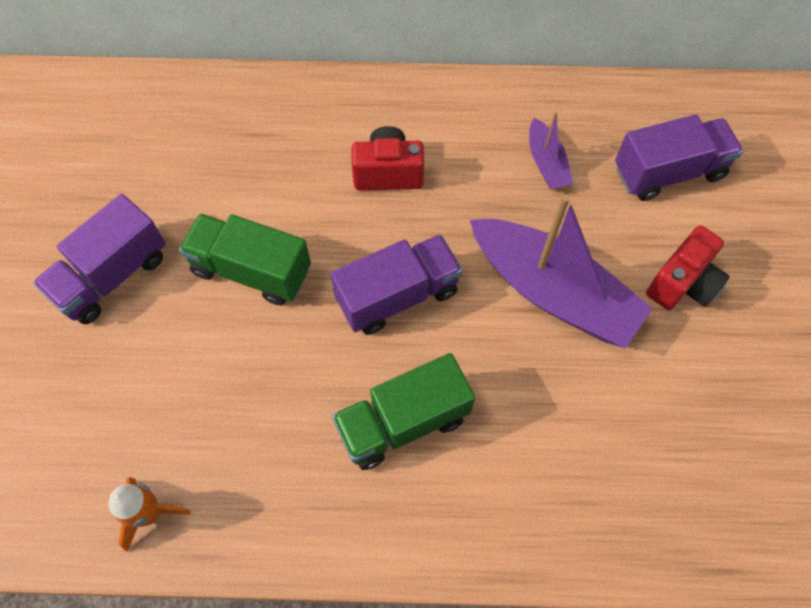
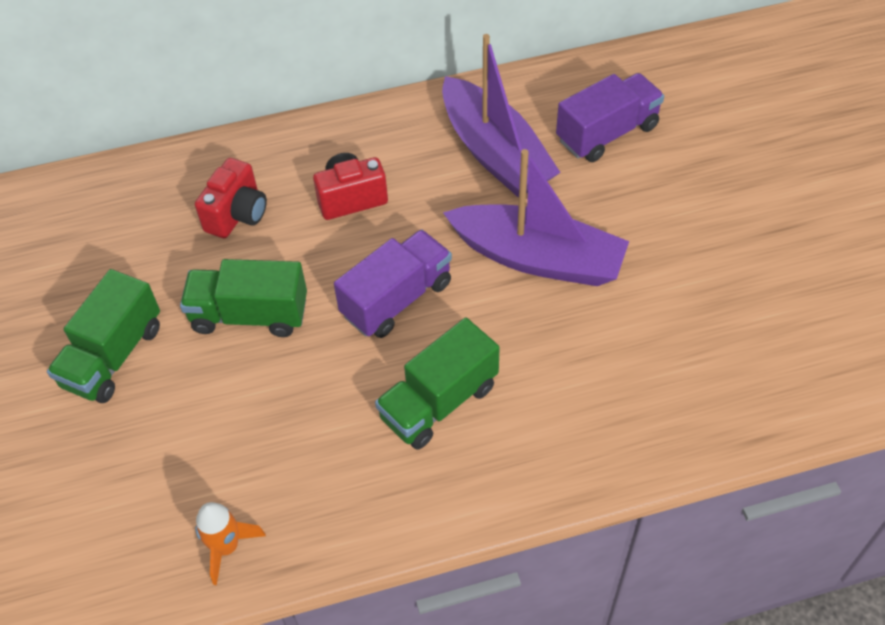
camera: 15 degrees left, 10 degrees down
(112, 276) = (113, 356): purple truck -> green truck
(546, 163) = (495, 153): purple boat -> purple boat, size x2.10
(682, 284) = (650, 221): red camera -> red camera (237, 215)

